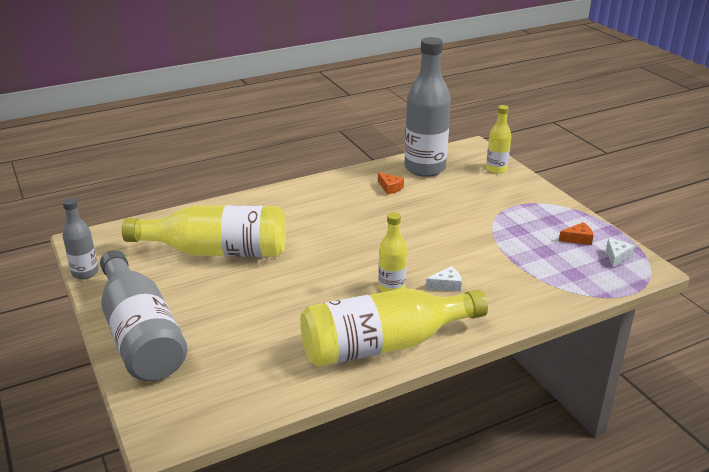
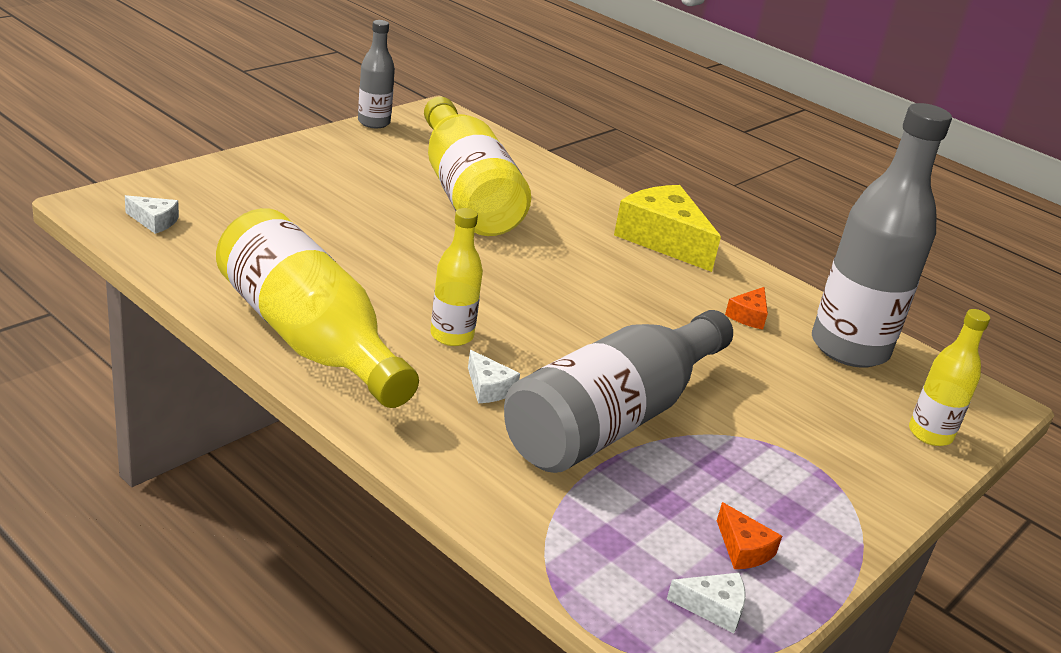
camera: 65 degrees right, 0 degrees up
(141, 335) = (268, 169): grey bottle -> grey bottle (612, 419)
(204, 403) = (154, 221): none -> white cheese
(302, 193) = (663, 239): none -> yellow cheese

